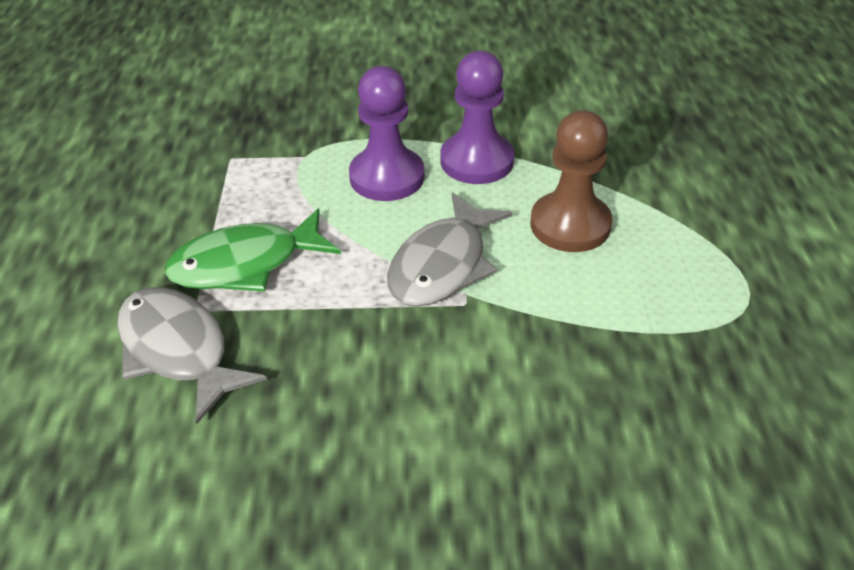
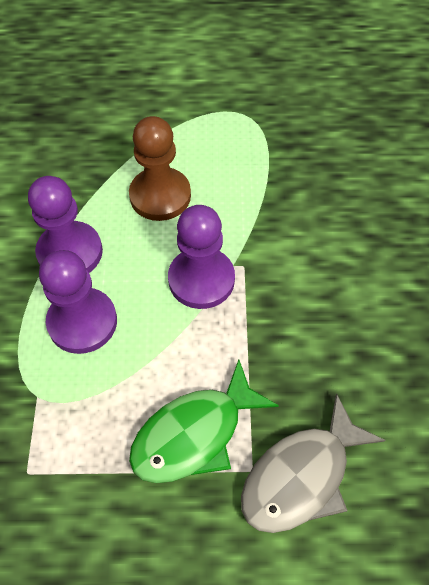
camera: 90 degrees left, 15 degrees up
(245, 264) = (194, 434): green fish -> green fish turned 75 degrees clockwise
(443, 265) = (201, 279): grey fish -> purple pawn

